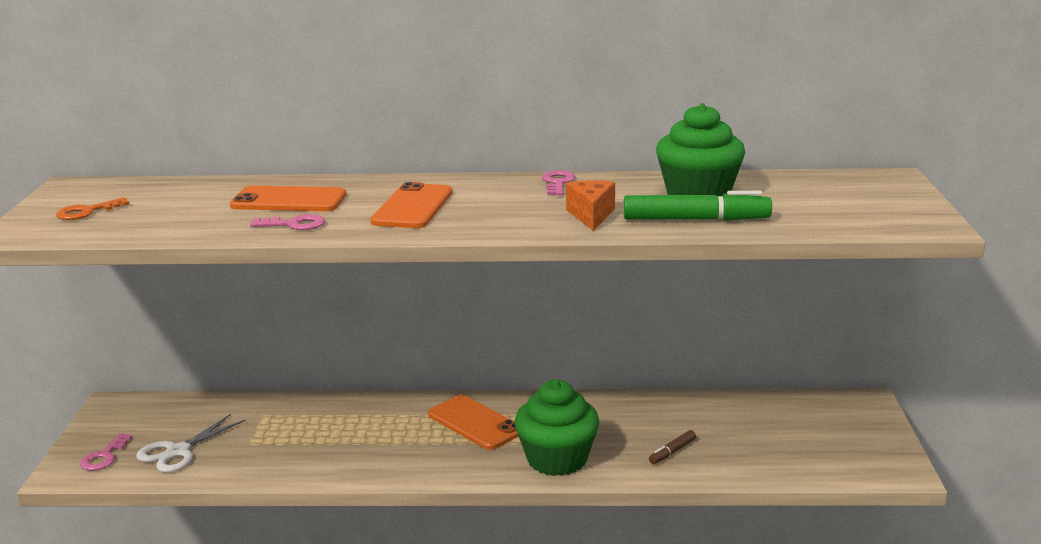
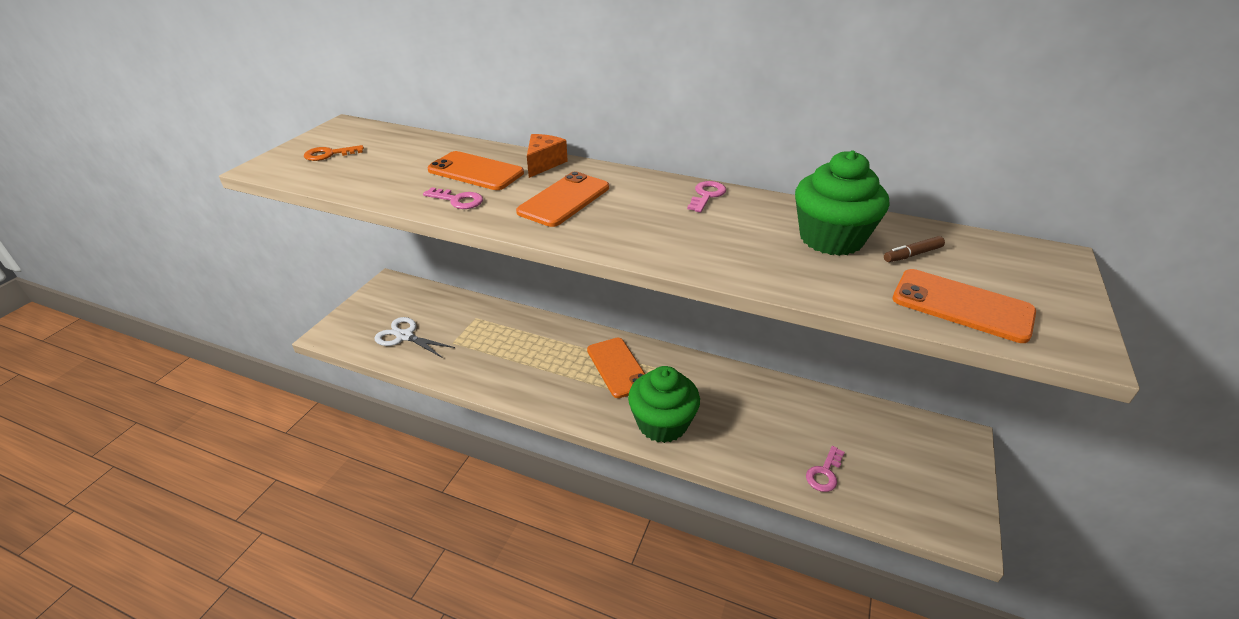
camera: 20 degrees right, 15 degrees up
(104, 457) = (358, 327): pink key -> pink key (824, 473)
(178, 451) = (405, 336): white scissors -> white scissors turned 60 degrees clockwise
(591, 215) = (711, 244): orange cheese -> orange cheese (543, 164)
(672, 452) = (760, 444): brown marker -> brown marker (912, 254)
(695, 220) = (809, 274): green marker -> none
(834, 218) = (962, 306): none -> orange phone

